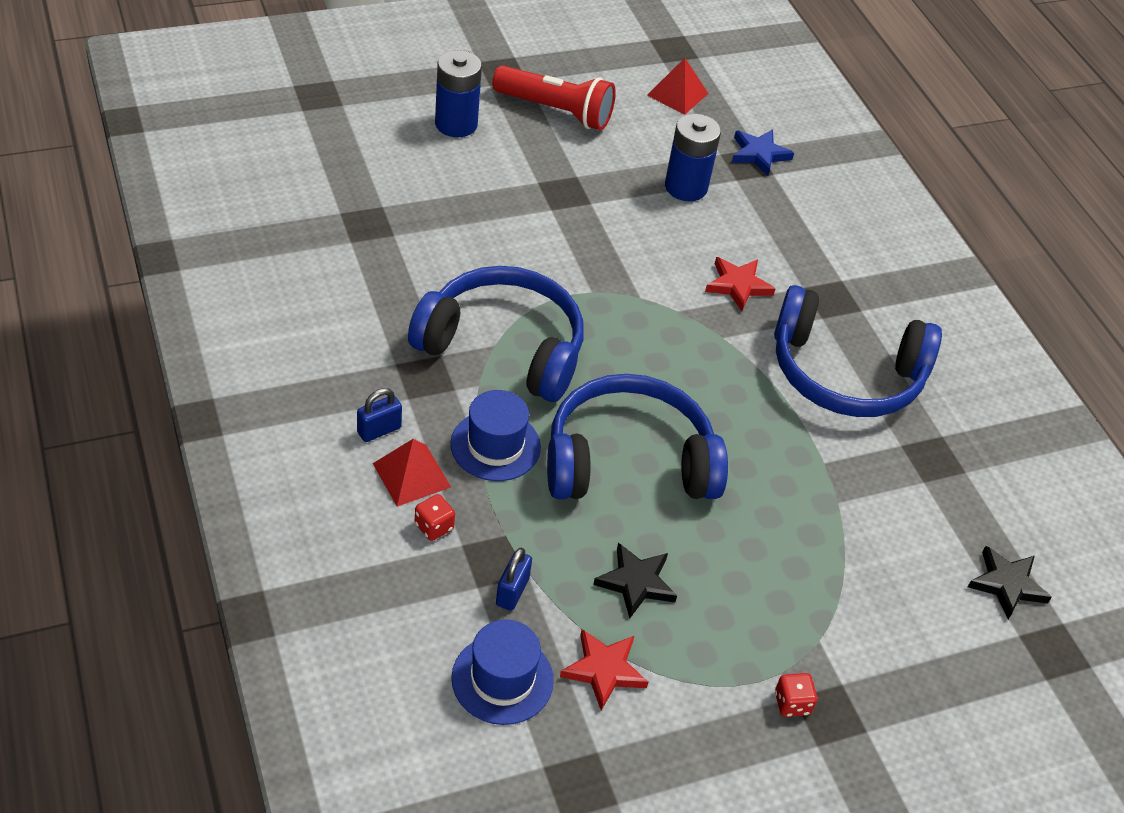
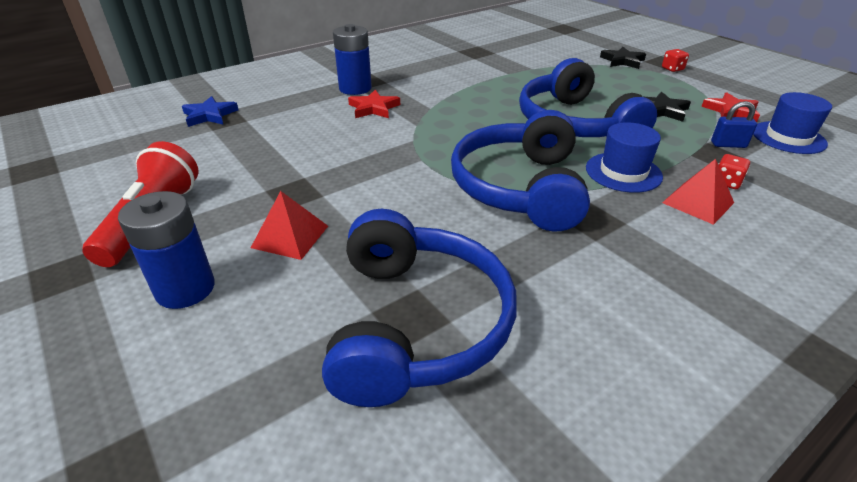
camera: 100 degrees left, 10 degrees down
(379, 430) = (677, 229): blue padlock -> none
(677, 94) = (119, 158): red pyramid -> red pyramid (290, 236)
(686, 187) = (264, 138): blue battery -> blue battery (355, 88)
(845, 374) = (432, 73): blue headphones -> blue headphones (416, 323)
(1007, 584) = (539, 36): black star -> black star (622, 61)

